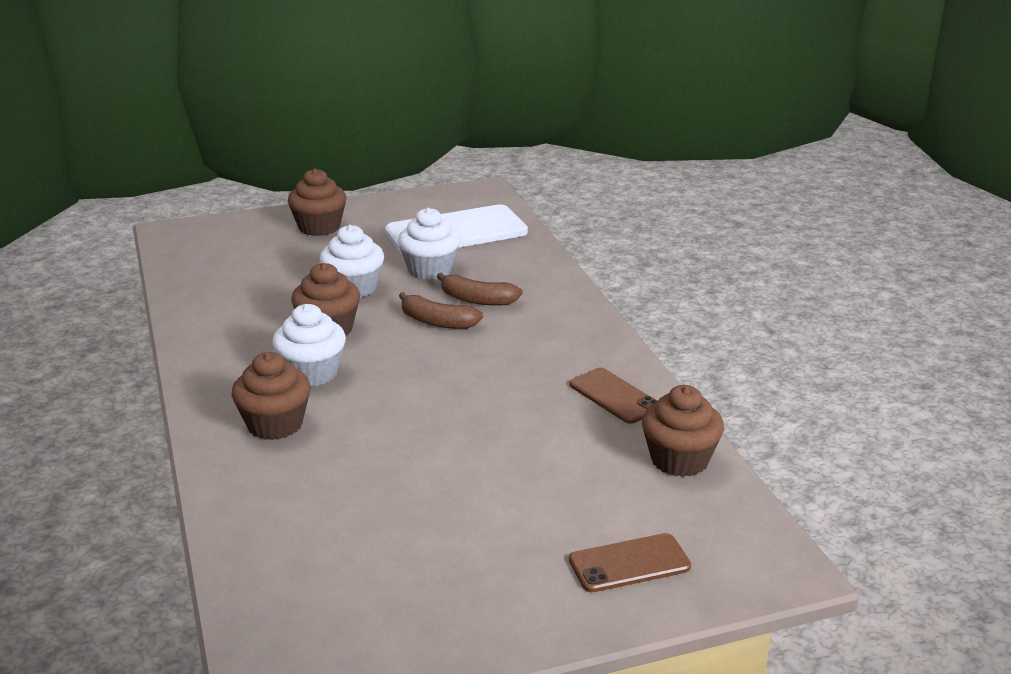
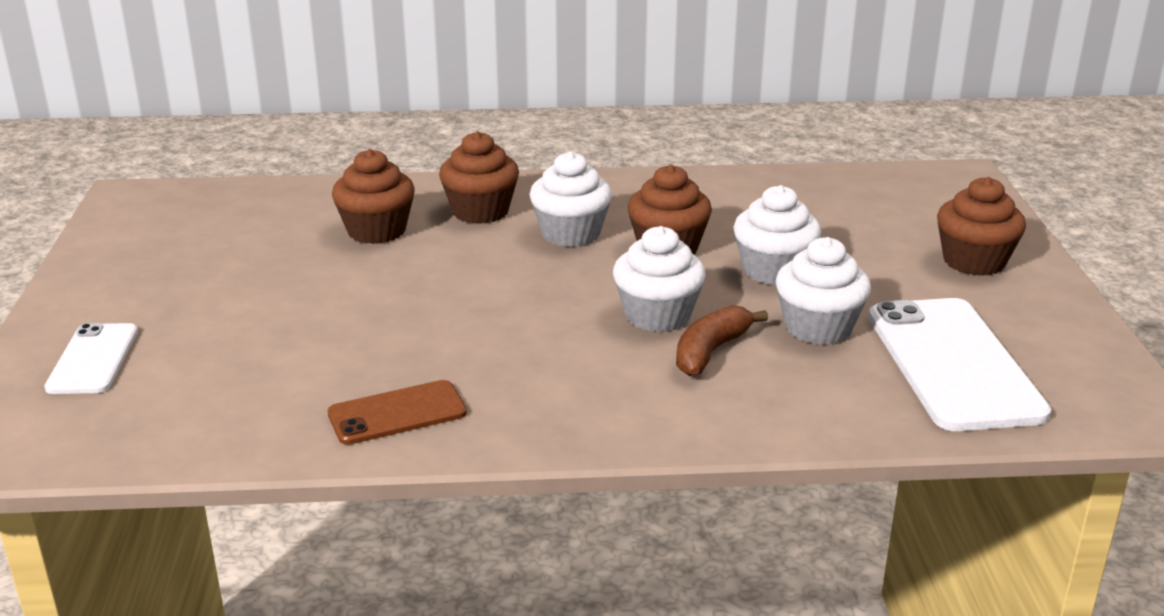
camera: 105 degrees right, 0 degrees up
(437, 322) = (657, 315): brown banana -> white cupcake
(629, 563) = (93, 359): brown phone -> white phone
(679, 460) = (226, 431): brown cupcake -> brown cupcake (376, 231)

